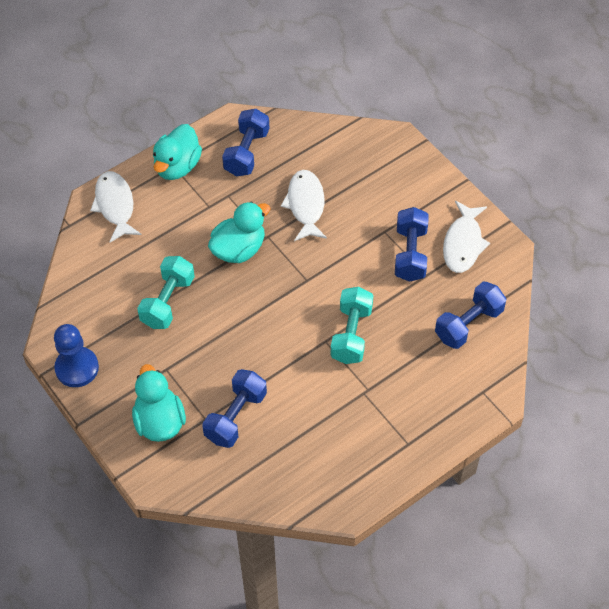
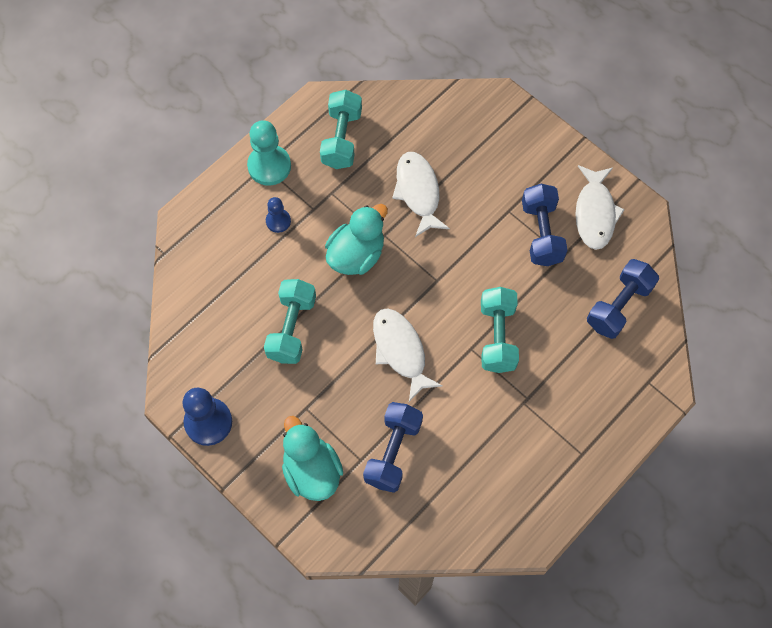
camera: 10 degrees left, 10 degrees up
(115, 205) = (210, 222): white fish -> white fish (400, 350)
(175, 212) = (278, 221): none -> blue pawn
(177, 166) = (269, 166): turquoise duck -> turquoise pawn
(247, 153) = (342, 139): blue dumbbell -> turquoise dumbbell

